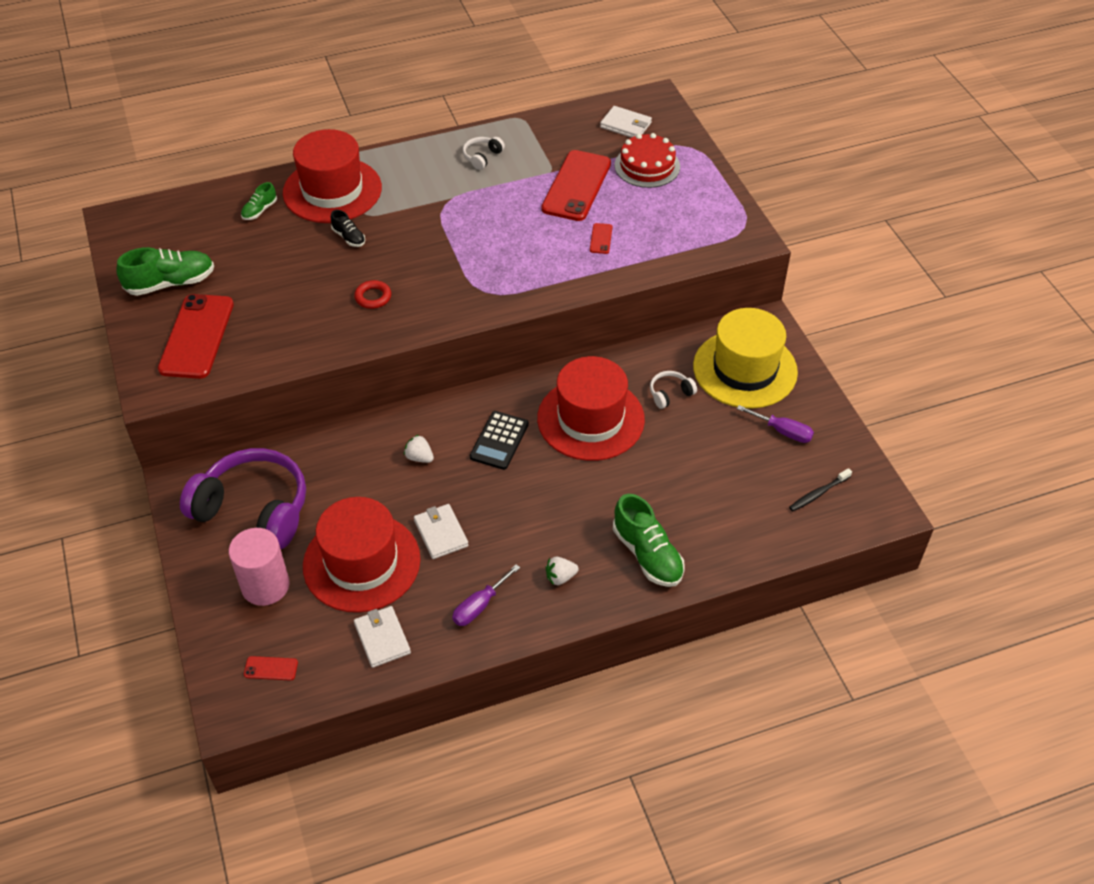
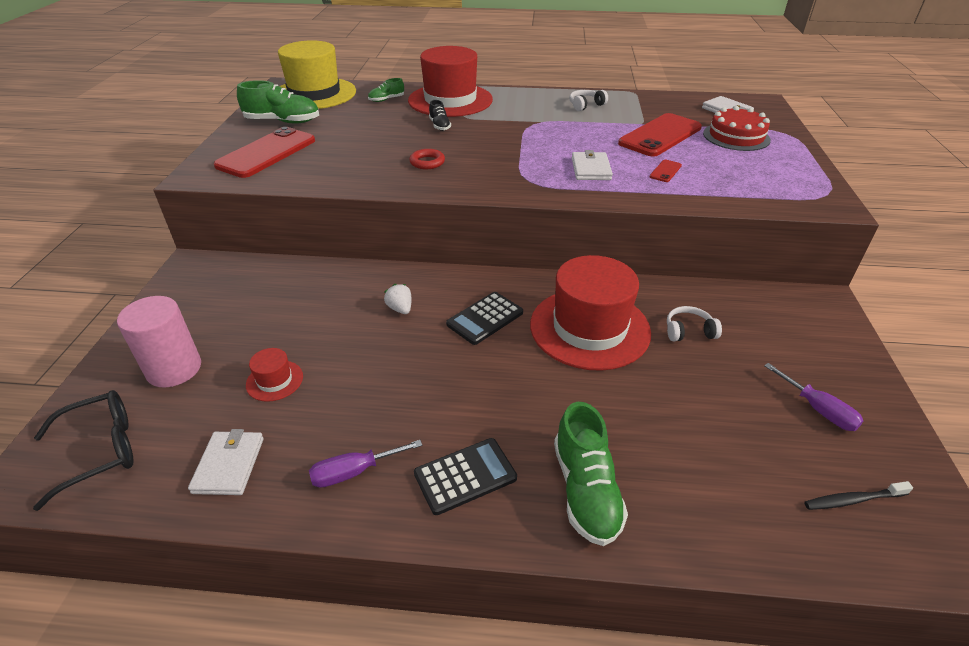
camera: 25 degrees right, 10 degrees down
(254, 509) = (226, 303): purple headphones -> none
(271, 668) = (101, 450): red phone -> black glasses
(361, 562) = (274, 380): red hat -> red hat, size x0.42
(441, 533) = (370, 381): white wallet -> white wallet (591, 169)
(560, 577) = (465, 476): white strawberry -> black calculator
(745, 369) = (786, 334): yellow hat -> yellow hat (314, 94)

